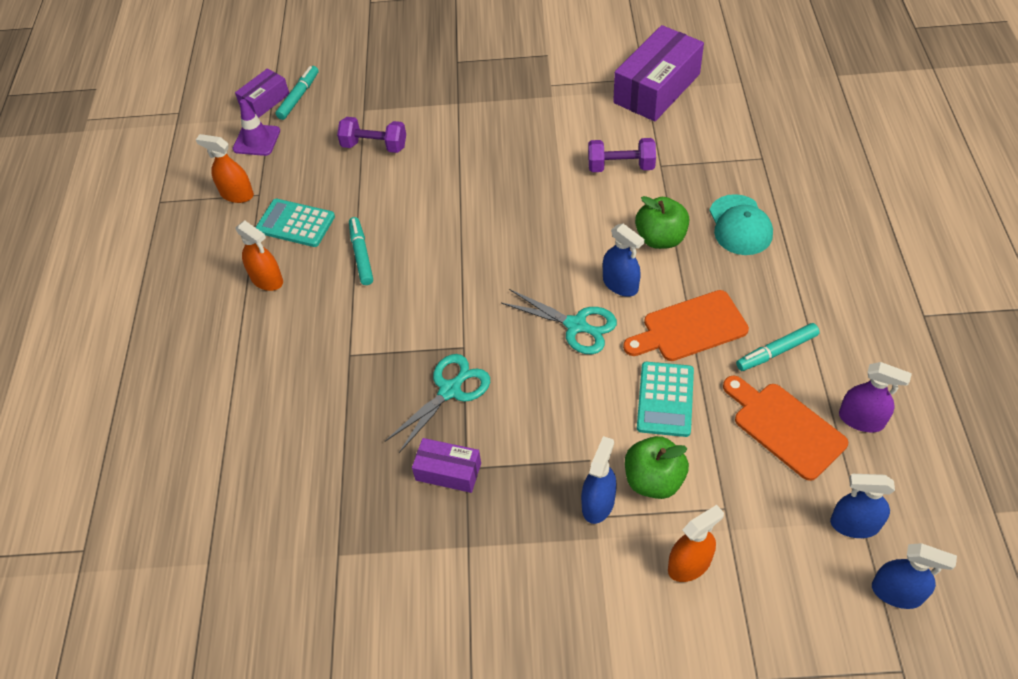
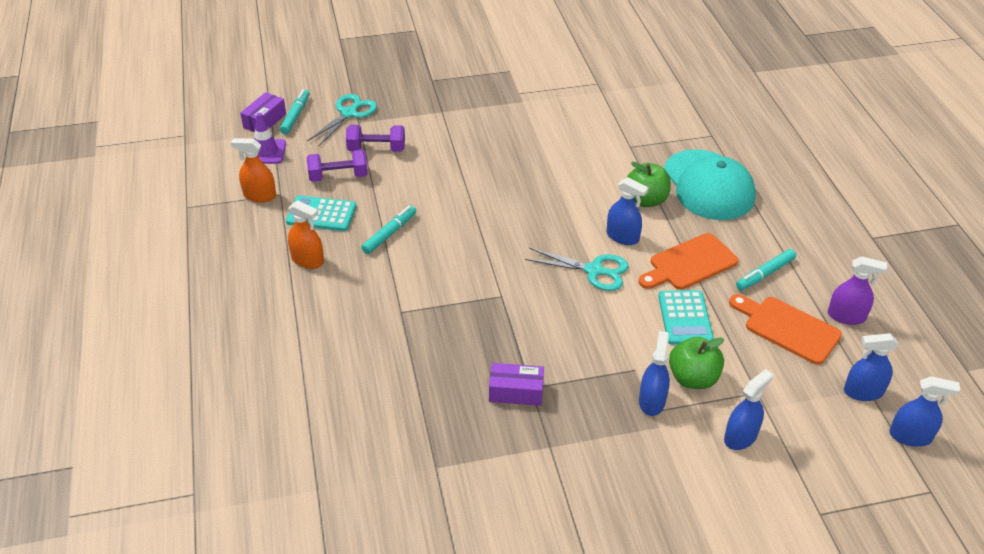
camera: 15 degrees left, 10 degrees down
(361, 255) = (389, 234): turquoise marker -> turquoise marker turned 60 degrees clockwise
(450, 390) = (499, 330): turquoise scissors -> turquoise scissors (349, 113)
(621, 166) = (597, 150): purple dumbbell -> purple dumbbell (338, 176)
(656, 88) = (610, 90): purple box -> none
(689, 564) = (740, 437): orange spray bottle -> blue spray bottle
(740, 225) = (708, 185): turquoise cap -> turquoise cap, size x1.61

